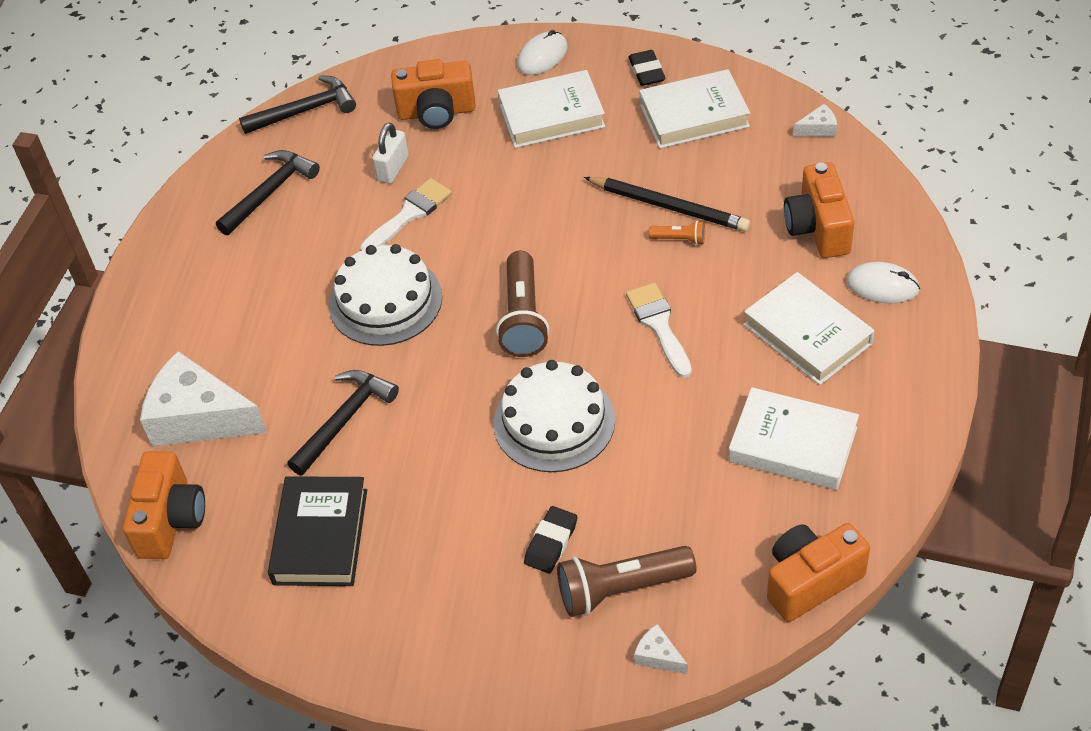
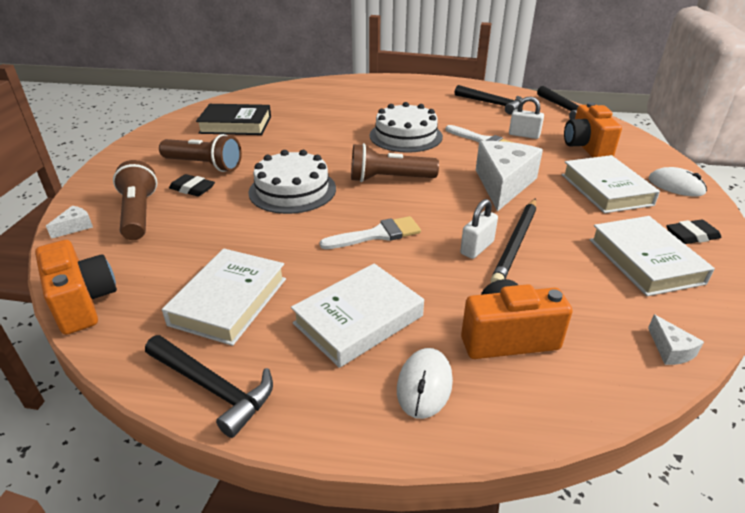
camera: 85 degrees right, 15 degrees down
(171, 520) = (264, 94): orange camera -> none
(199, 418) = (326, 96): white cheese -> white cheese (503, 184)
(344, 420) = (314, 128): black hammer -> black hammer (212, 388)
(475, 546) = (204, 165): none -> brown flashlight
(679, 239) = (477, 248): orange flashlight -> white padlock

